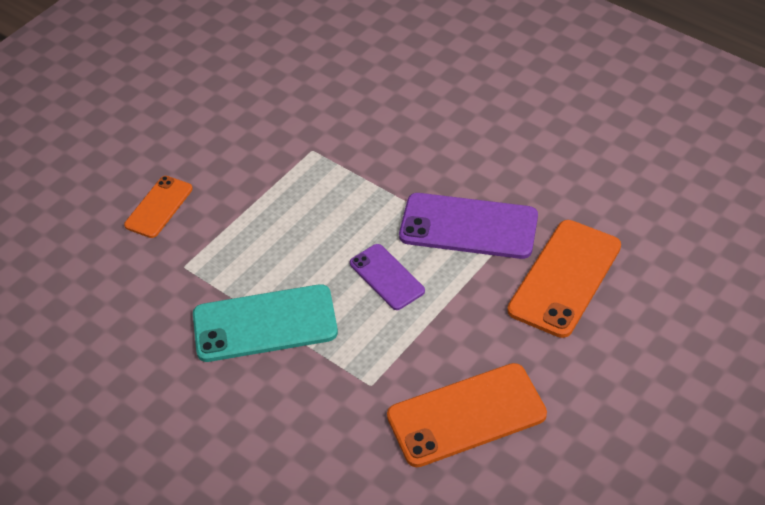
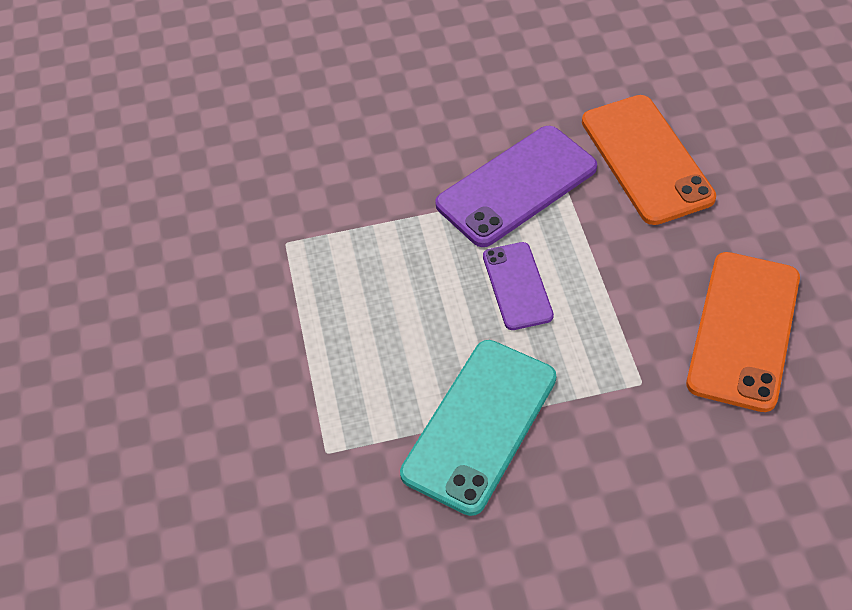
camera: 50 degrees left, 5 degrees up
(159, 207) = (214, 425): orange phone -> none
(387, 277) = (517, 286): purple phone -> purple phone turned 75 degrees clockwise

